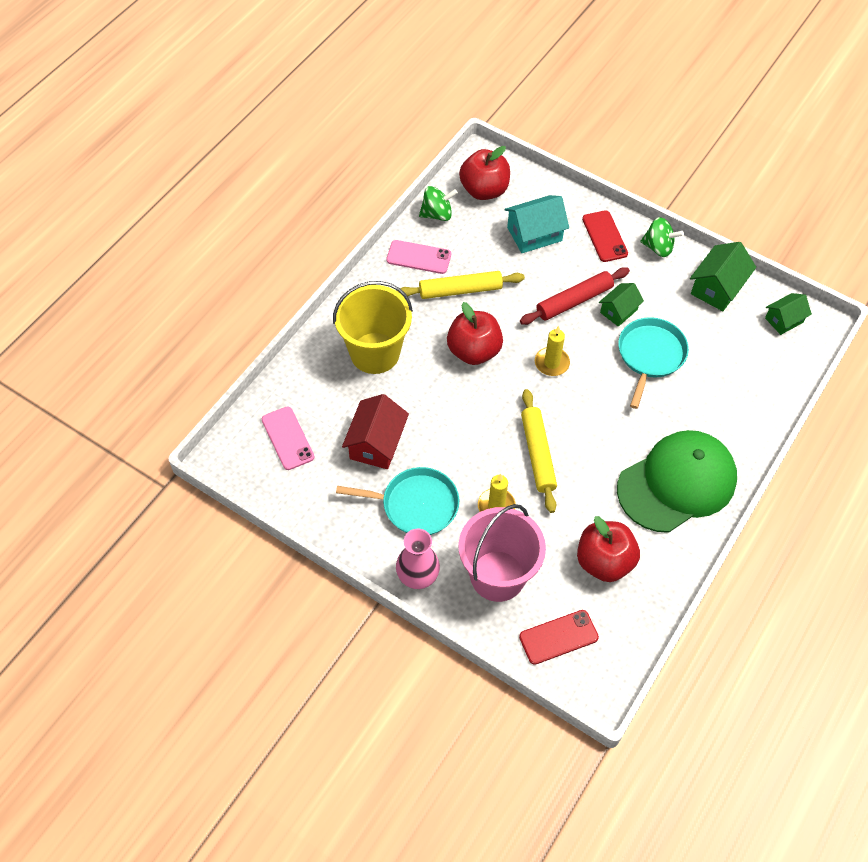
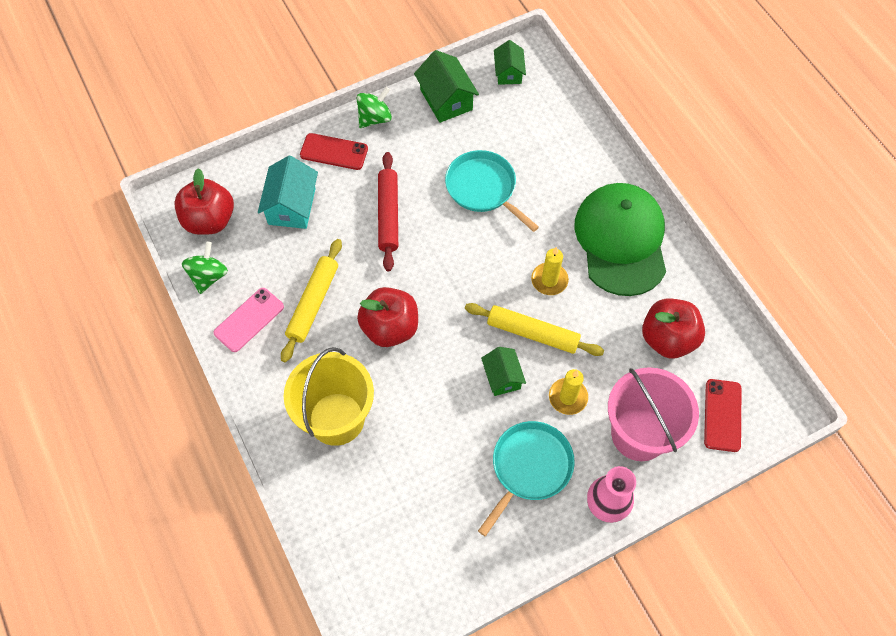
camera: 60 degrees left, 5 degrees up
(288, 438) = (387, 554): pink phone -> none
(376, 443) = (442, 470): red house -> none
(551, 363) = (443, 270): yellow candle -> yellow candle (549, 280)
(618, 311) = (422, 186): green house -> green house (502, 377)

